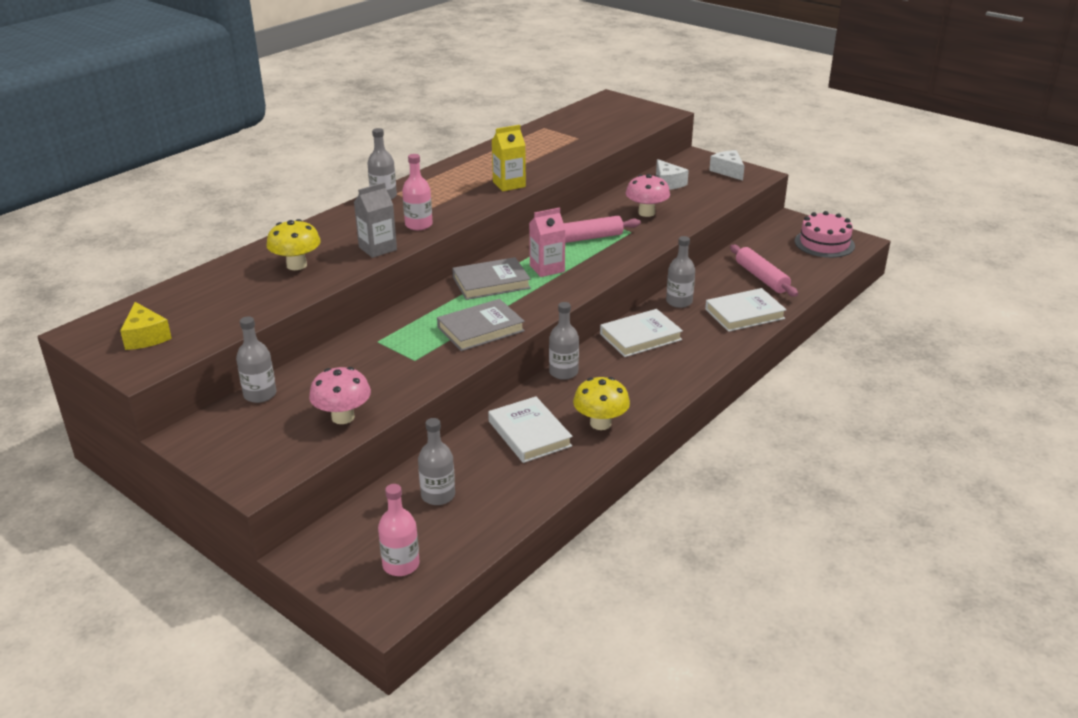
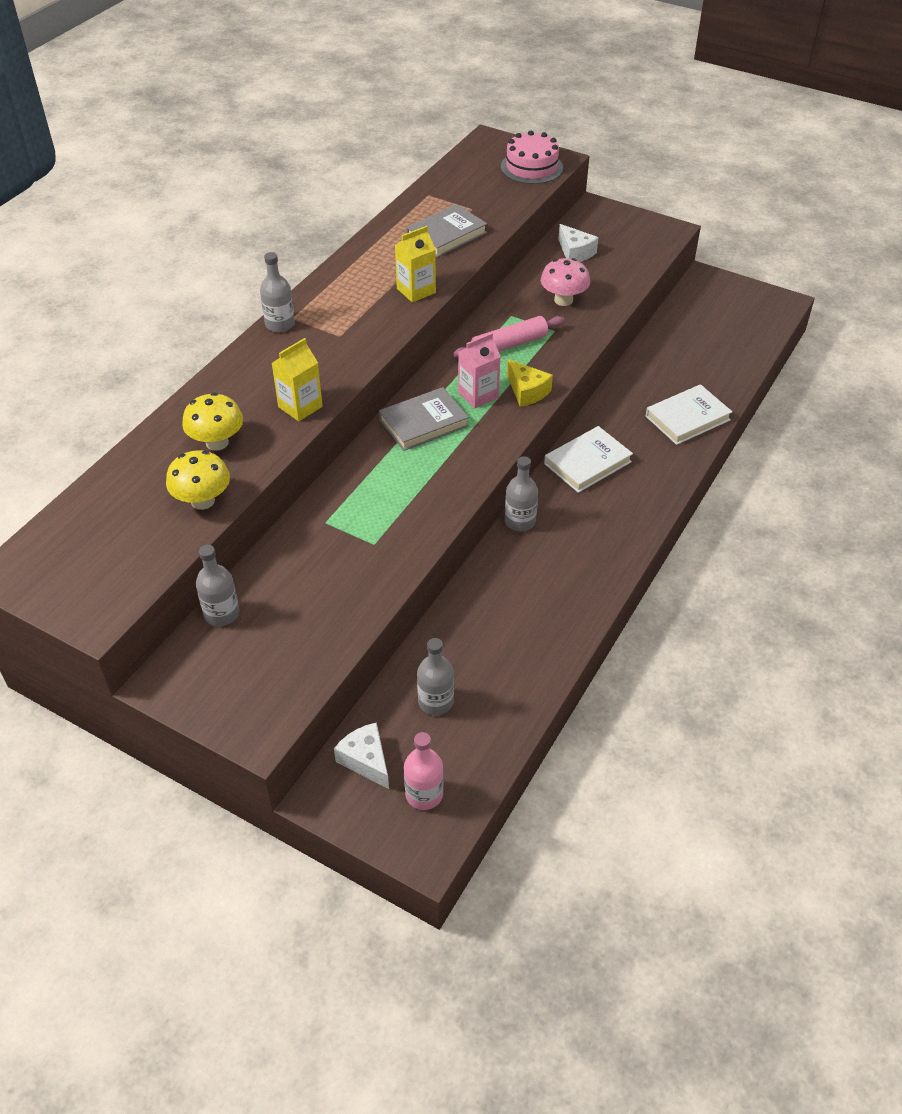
camera: 10 degrees left, 15 degrees up
(145, 337) = (84, 571): yellow cheese -> yellow cheese (527, 391)
(343, 417) = (322, 633): pink mushroom -> none
(377, 248) = (300, 407): grey carton -> yellow carton
(418, 225) = (334, 365): pink bottle -> none
(481, 329) = (432, 491): grey book -> grey book (446, 235)
(529, 433) = (507, 608): white book -> none
(600, 423) = (576, 585): yellow mushroom -> yellow mushroom (203, 501)
(679, 302) = (616, 409): grey bottle -> none
(728, 171) = (635, 228): white cheese -> white cheese (366, 760)
(761, 278) = (694, 365): pink rolling pin -> none
(824, 243) = (748, 309): pink cake -> pink cake (531, 167)

